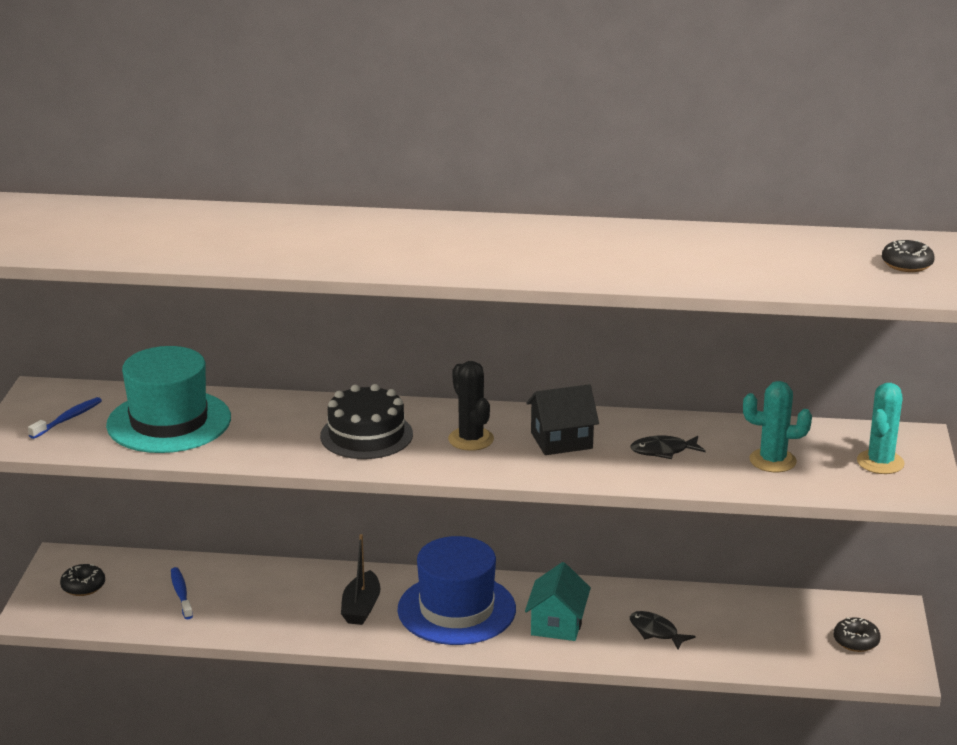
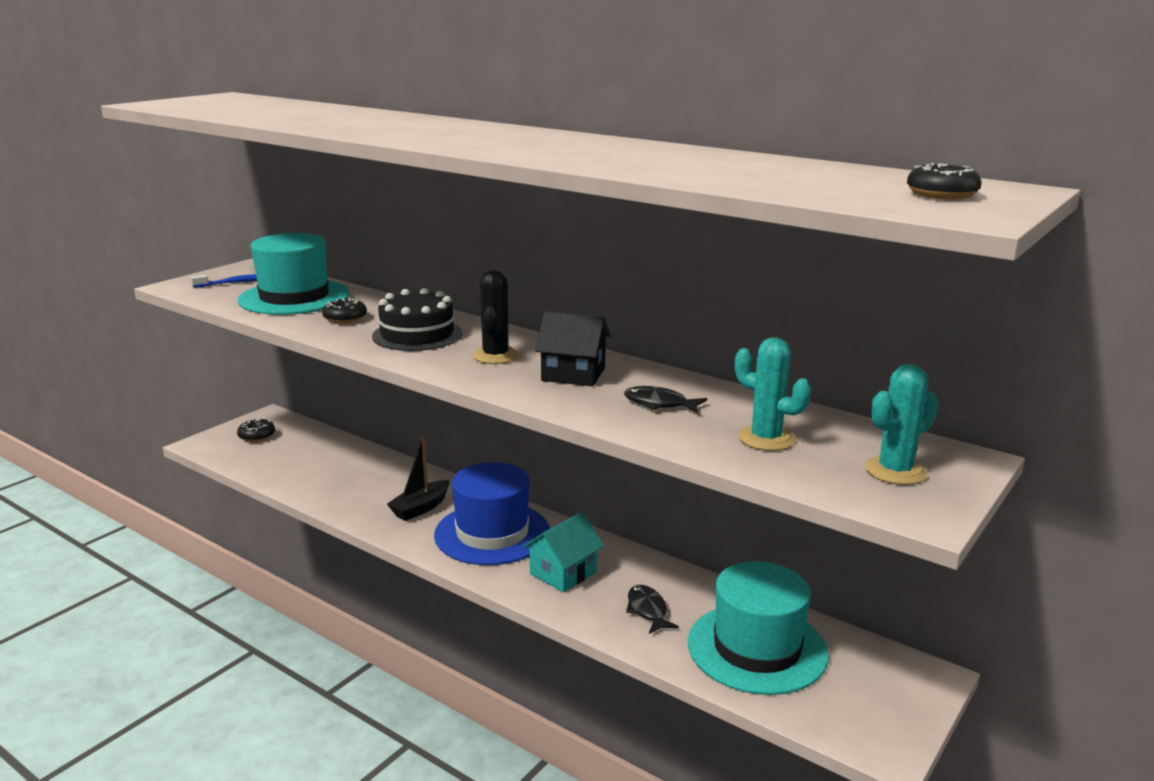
camera: 30 degrees right, 5 degrees down
(181, 593) = (310, 459): blue toothbrush -> none
(762, 632) = (757, 648): none -> turquoise hat
(856, 641) = (856, 694): black donut -> black donut (345, 318)

